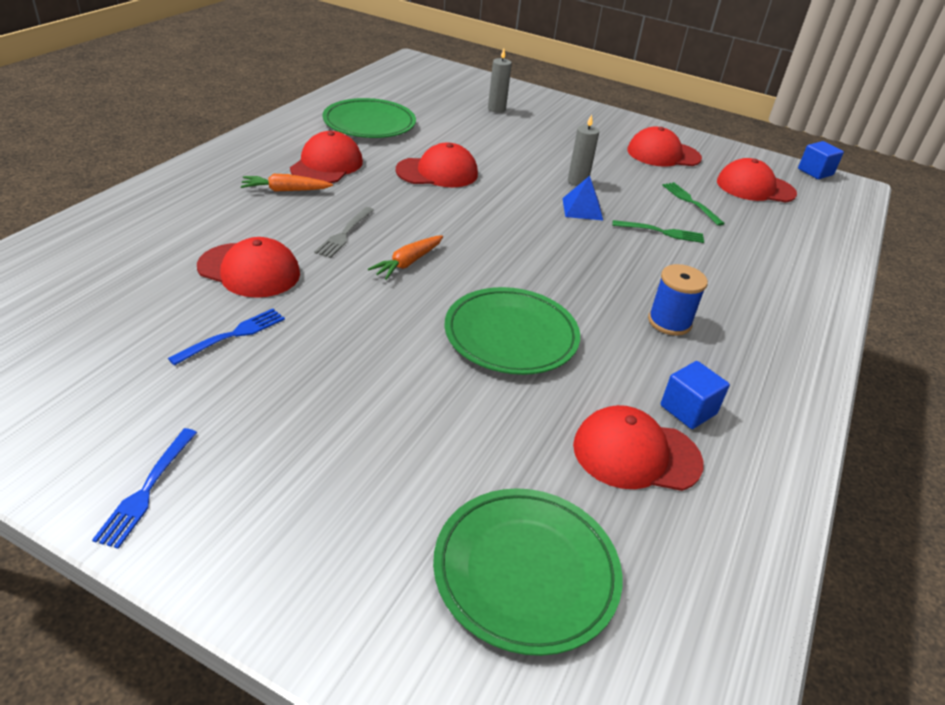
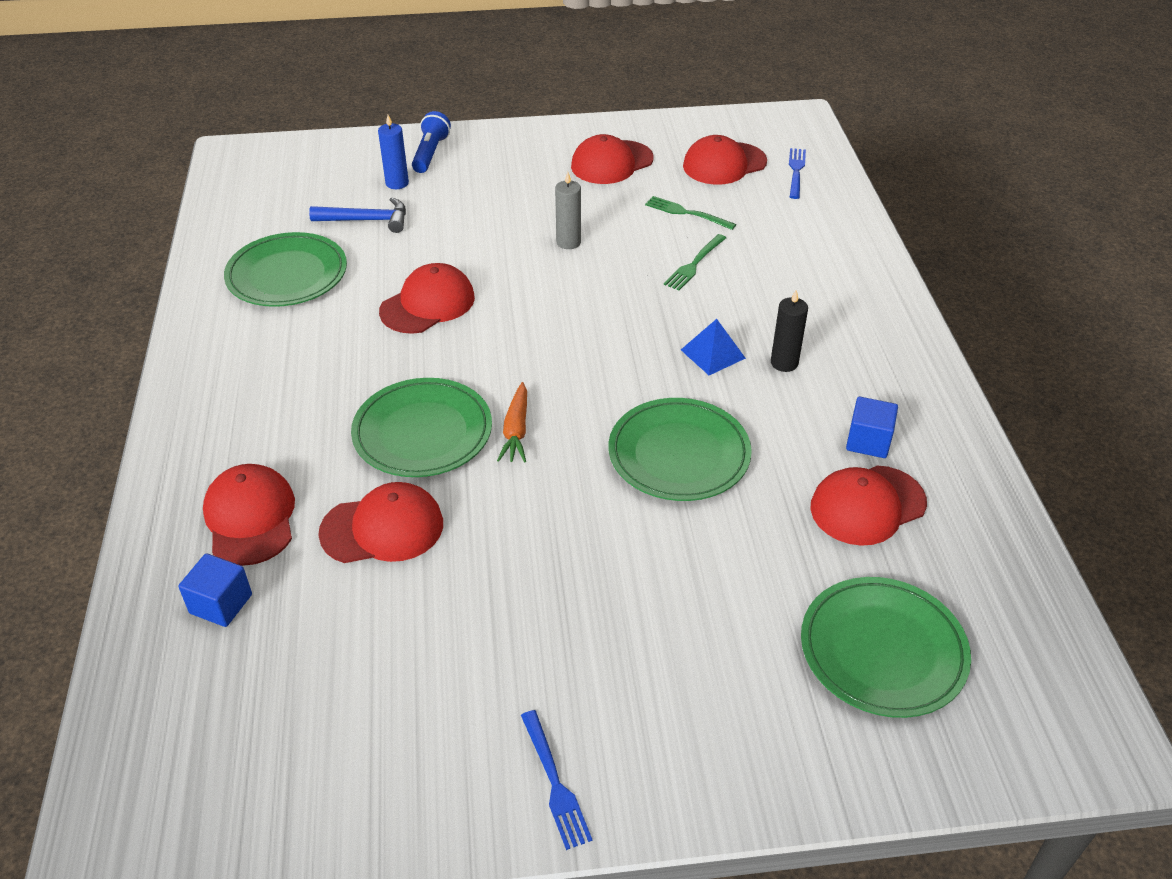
camera: 30 degrees left, 5 degrees up
(233, 335) = (451, 603): blue fork -> blue fork (796, 171)
(285, 190) = (303, 414): orange carrot -> none
(327, 165) = (307, 357): red cap -> red cap (250, 518)
(344, 234) = (422, 432): grey fork -> green plate
(453, 118) = (366, 220): none -> blue hammer
(496, 109) = (397, 183): grey candle -> blue candle
(537, 104) = (430, 153): none -> blue flashlight
(582, 209) = (604, 275): blue pyramid -> blue pyramid (713, 354)
(662, 232) = (694, 264): green fork -> green fork turned 150 degrees clockwise
(669, 322) = (784, 363): blue spool -> black candle
(815, 172) = (756, 115): blue cube -> blue cube (221, 604)

